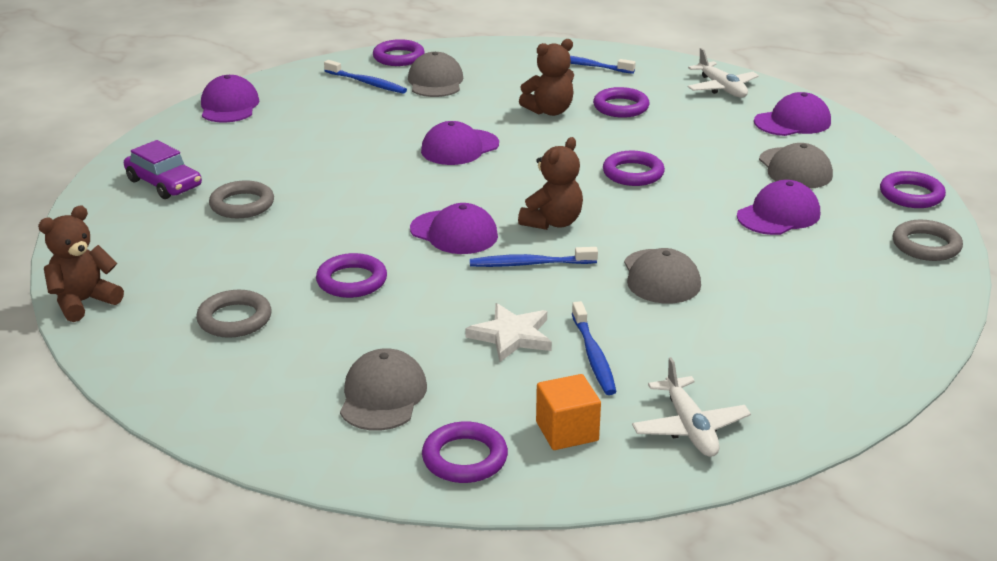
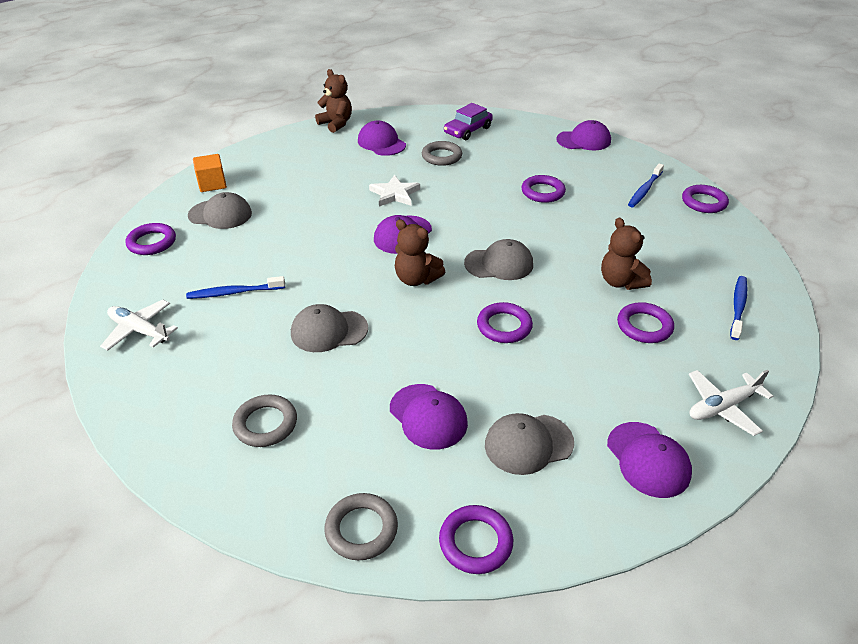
camera: 90 degrees right, 10 degrees up
(234, 319) = (310, 165): grey ring -> grey ring (265, 424)
(352, 281) = (344, 199): purple ring -> purple ring (543, 192)
(435, 82) = (660, 221): grey cap -> grey cap (499, 264)
(459, 148) = (537, 235): purple cap -> purple cap (381, 143)
(512, 336) = (267, 259): white star -> white star (395, 194)
(530, 264) = (356, 267): blue toothbrush -> none
(567, 431) = (159, 279): orange cube -> orange cube (212, 184)
(690, 428) = (139, 330): white plane -> white plane turned 45 degrees clockwise

